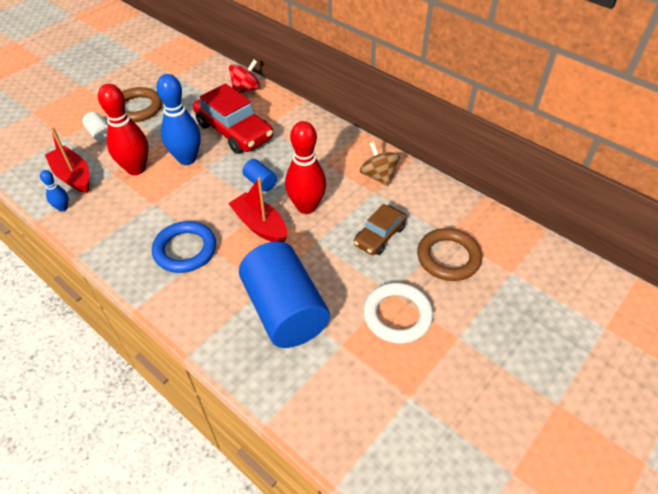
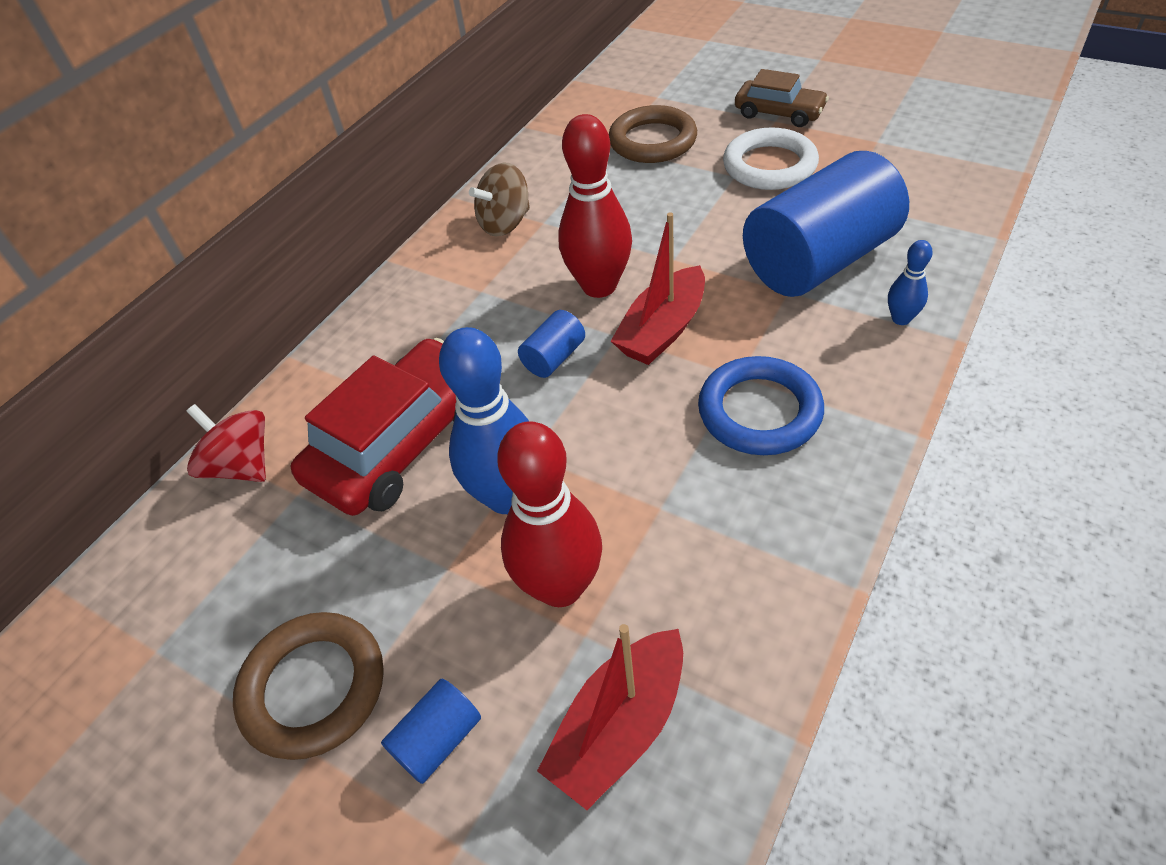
camera: 95 degrees left, 0 degrees up
(63, 208) = (735, 693): blue bowling pin -> blue bowling pin (901, 319)
(100, 134) = (438, 739): white cylinder -> blue cylinder
(379, 236) = (636, 201): brown car -> brown car (779, 113)

